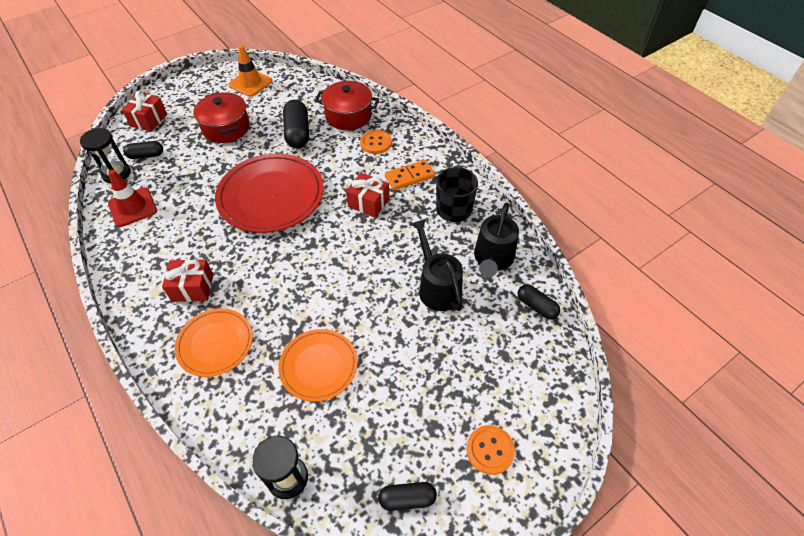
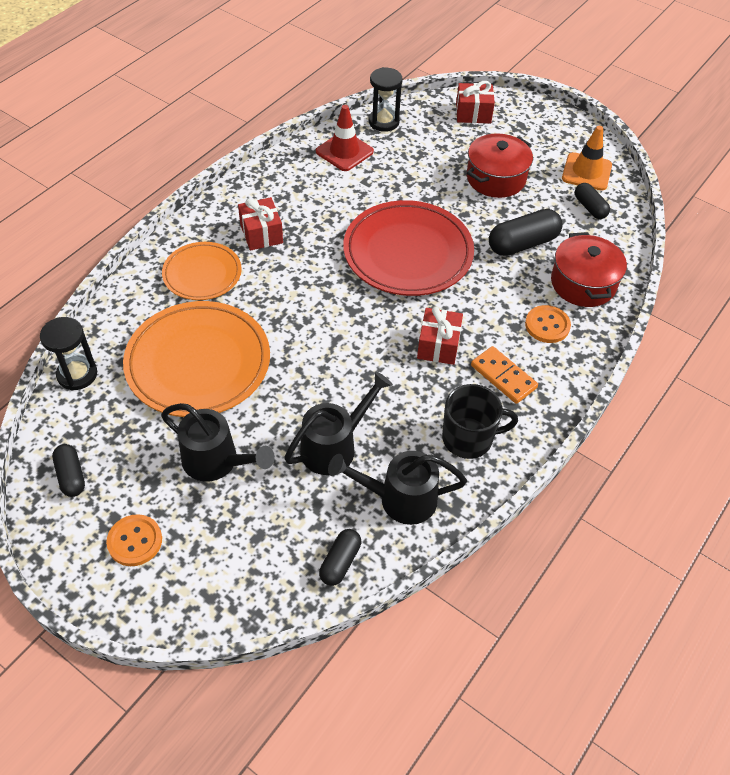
camera: 70 degrees right, 0 degrees up
(146, 155) = (420, 132): black capsule -> black capsule (590, 207)
(318, 366) = (198, 363): orange plate -> orange plate, size x1.70
(428, 370) = (217, 462): none -> black watering can

